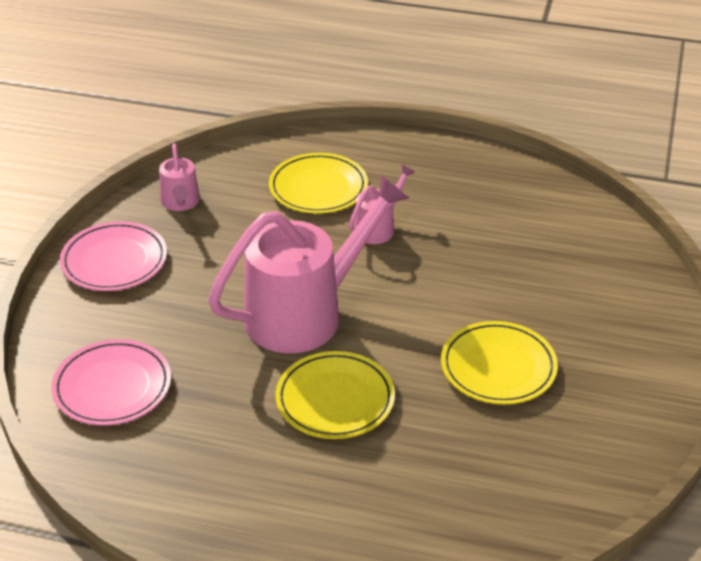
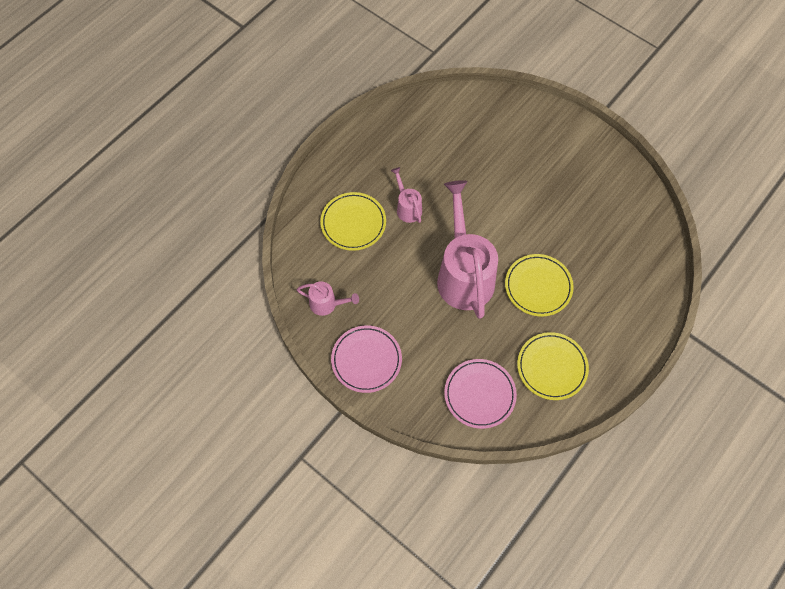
camera: 65 degrees left, 25 degrees up
(498, 367) = (547, 202): yellow plate -> yellow plate (552, 367)

